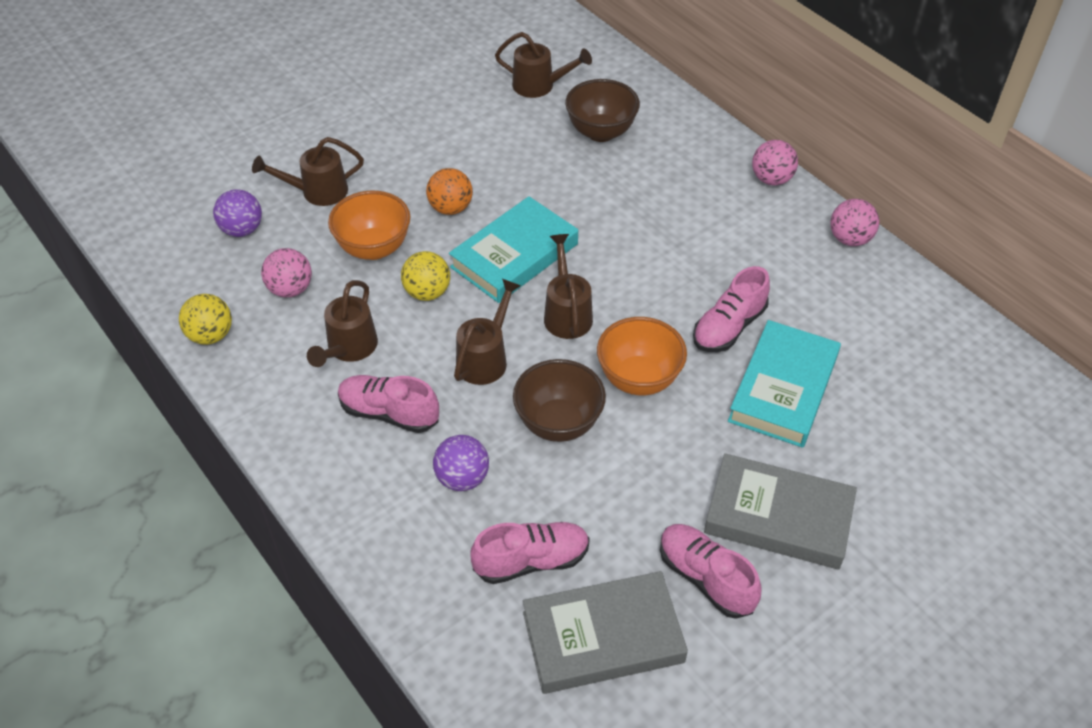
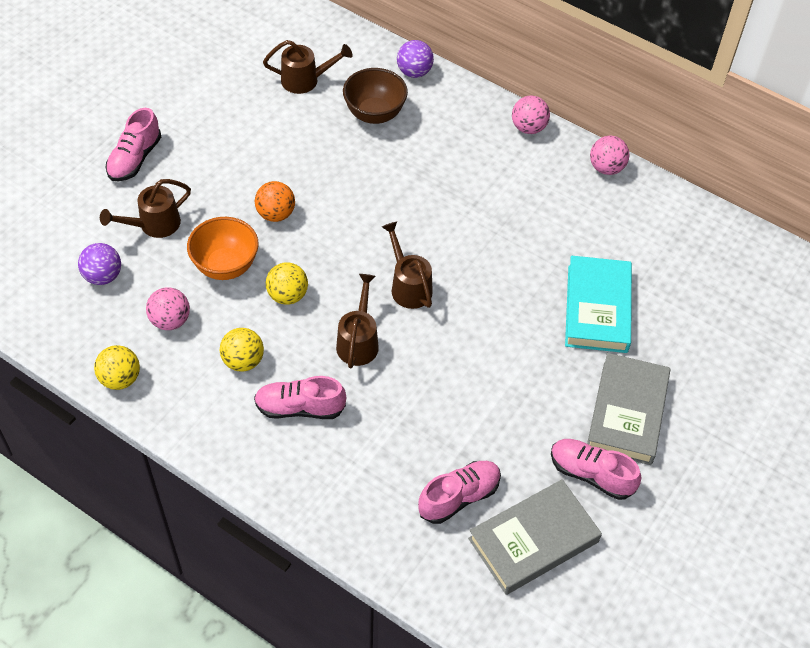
camera: 20 degrees left, 5 degrees up
(349, 348) = (243, 361): brown watering can -> yellow ball
(462, 478) = (380, 446): purple ball -> purple ball (414, 72)
(514, 255) = (346, 245): turquoise book -> none
(558, 423) = (437, 381): brown bowl -> none
(638, 379) = (485, 328): orange bowl -> none
(728, 327) = (539, 267): pink shoe -> pink shoe (135, 159)
(778, 517) = (627, 412): grey book -> grey book turned 75 degrees counterclockwise

